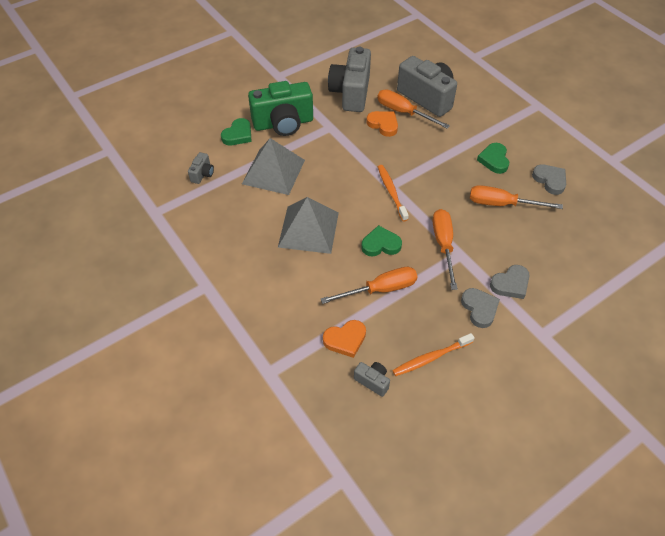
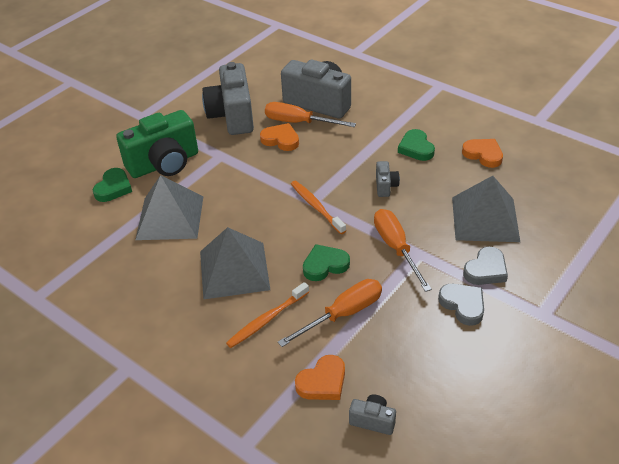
camera: 15 degrees left, 10 degrees down
(202, 174) = (83, 240): grey camera -> grey camera (385, 186)
(431, 357) = (430, 374): orange toothbrush -> orange toothbrush (267, 319)
(502, 204) = (442, 190): orange screwdriver -> none
(528, 239) = (485, 219): none -> grey pyramid
(550, 180) = (483, 154): grey heart -> orange heart

